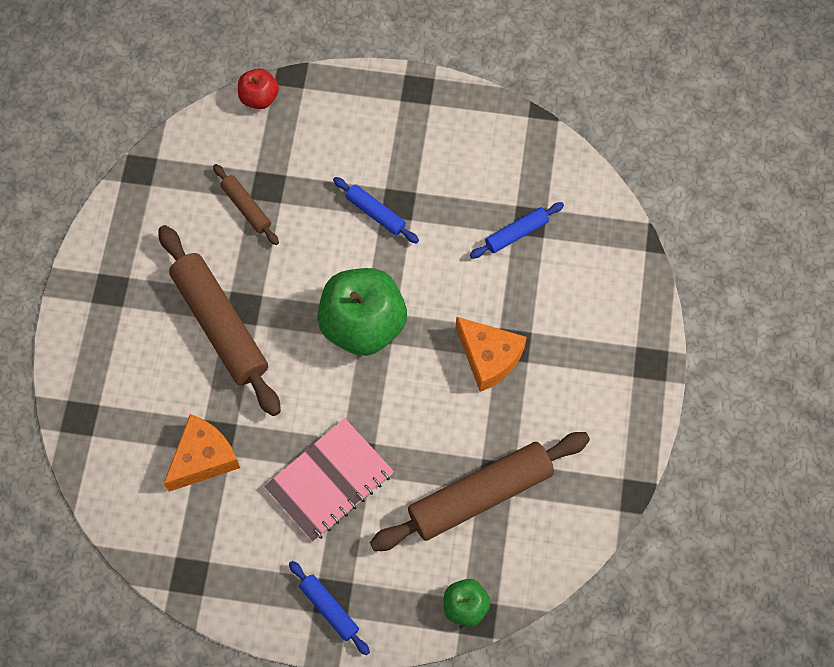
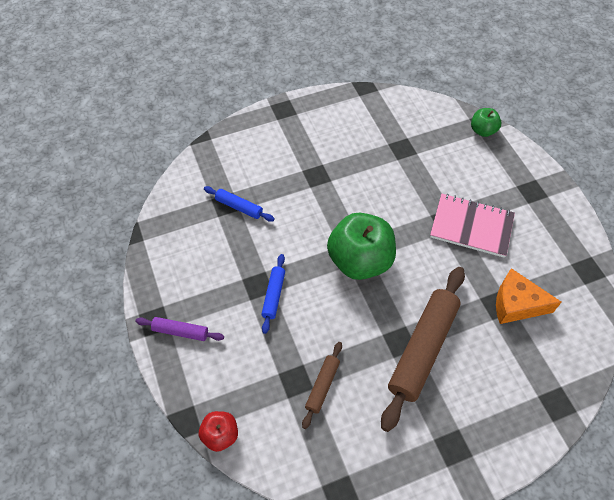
camera: 120 degrees left, 10 degrees down
(329, 609) = (539, 189): blue rolling pin -> none
(389, 108) = (180, 331): none -> purple rolling pin
(480, 495) = (419, 151): brown rolling pin -> none
(489, 357) = (333, 184): orange cheese -> none

